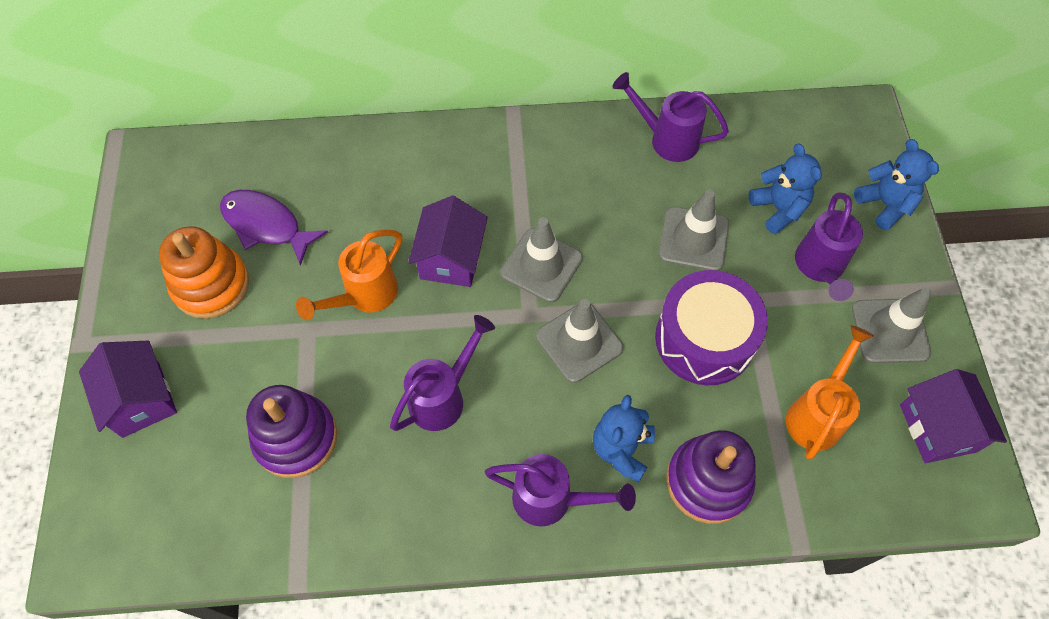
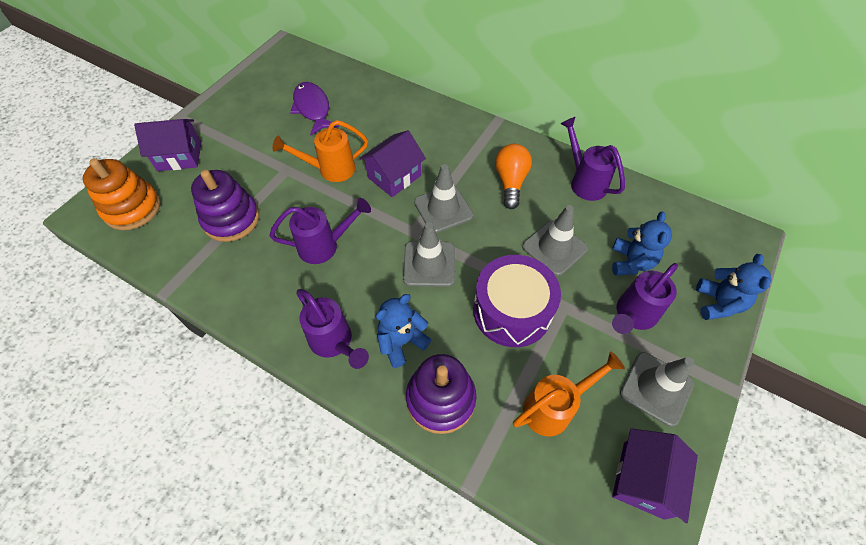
camera: 35 degrees right, 5 degrees down
(141, 399) = (179, 156): purple house -> purple house turned 75 degrees clockwise
(211, 285) = (260, 122): orange stacking toy -> orange stacking toy (132, 208)
(589, 186) = (510, 182): none -> orange light bulb

